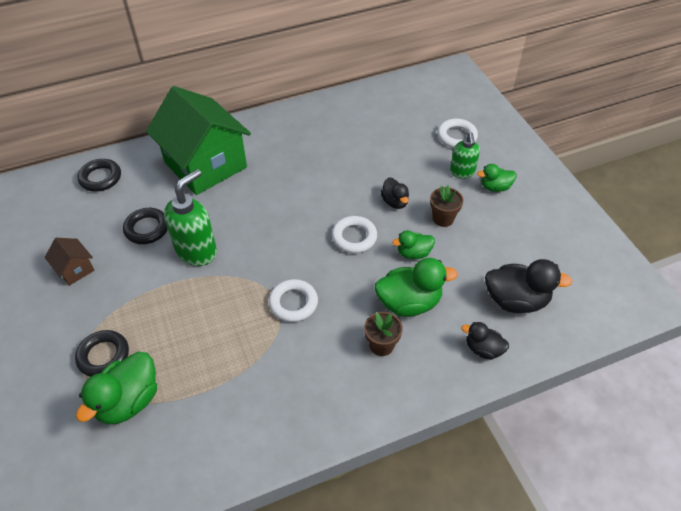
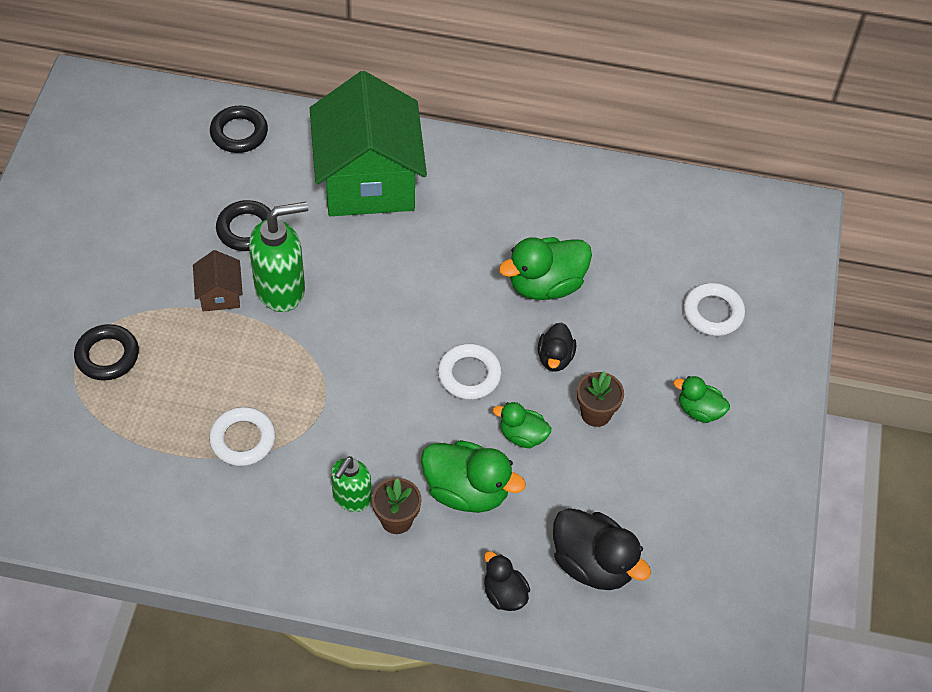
camera: 30 degrees right, 5 degrees up
(75, 269) = (140, 237): brown house -> brown house (220, 294)
(128, 401) = (100, 419): green duck -> green duck (545, 285)
(293, 303) = (339, 414): white ring -> white ring (243, 439)
(462, 172) = (675, 366): green soap dispenser -> green soap dispenser (351, 498)

